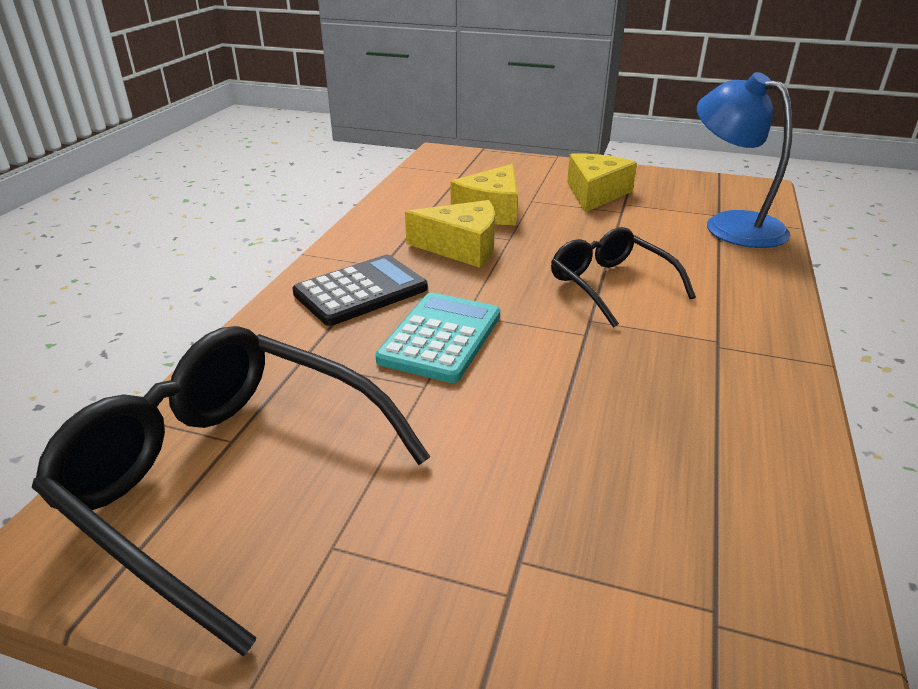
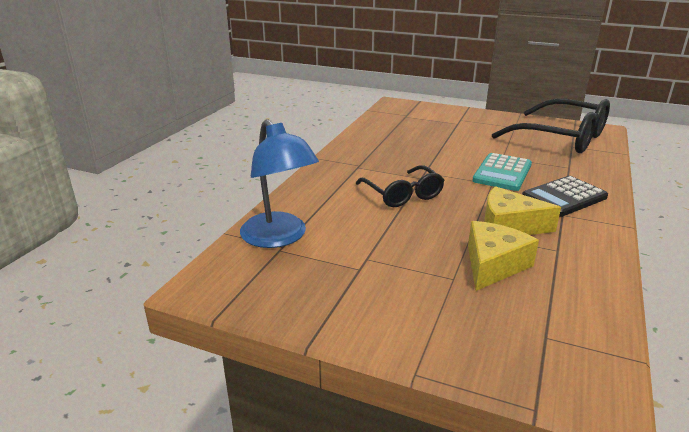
camera: 175 degrees left, 5 degrees down
(595, 193) = (384, 285): yellow cheese -> none

